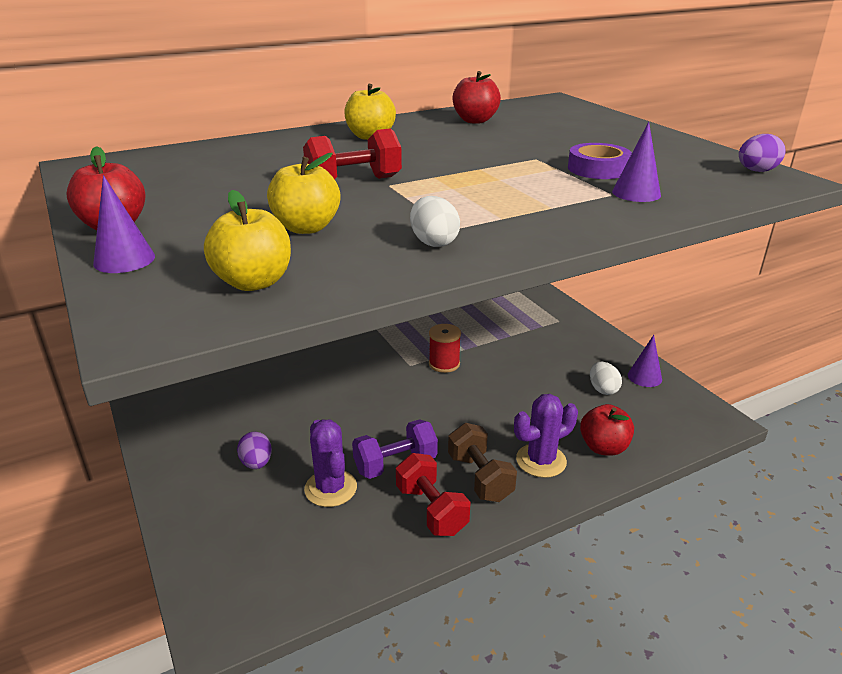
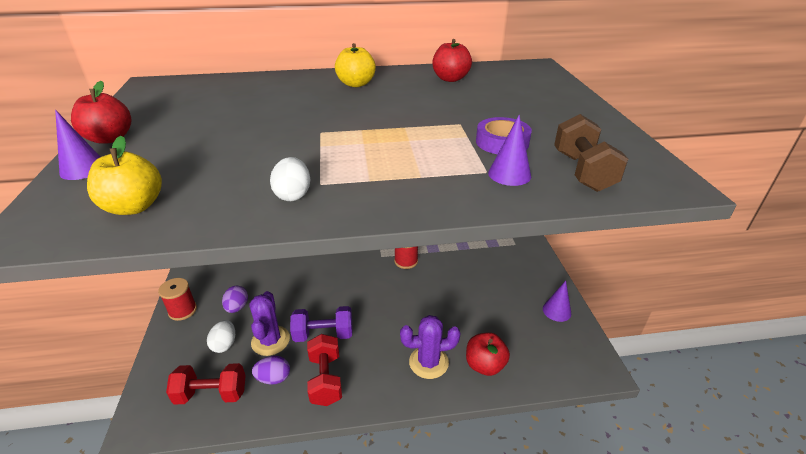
camera: 20 degrees right, 5 degrees up
(178, 485) = (182, 310): none -> red spool
(306, 228) = (222, 163): yellow apple -> none
(354, 182) = (299, 125): red dumbbell -> red dumbbell (211, 394)
(480, 477) = (375, 363): brown dumbbell -> brown dumbbell (582, 171)
(603, 389) = (515, 313): white egg -> white egg (224, 344)
(756, 171) = (650, 168): purple egg -> purple egg (273, 378)

